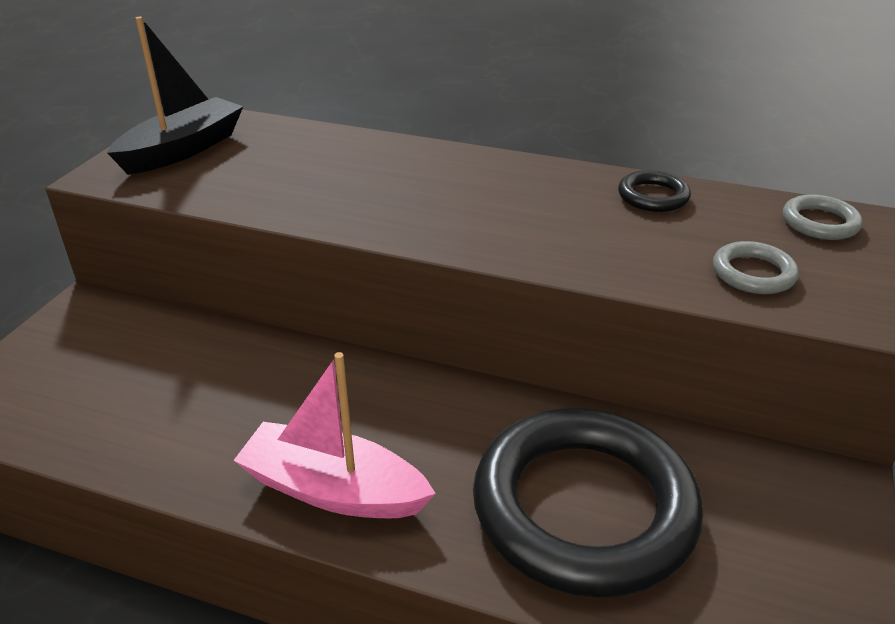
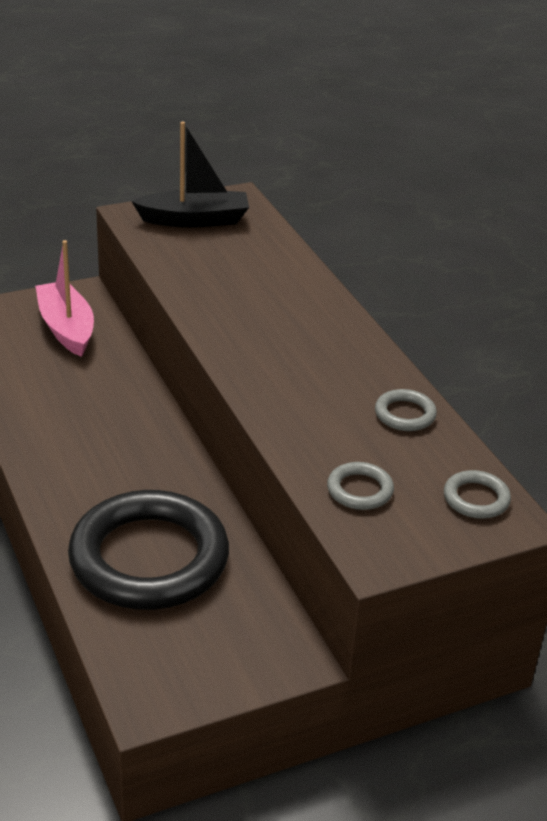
camera: 45 degrees right, 0 degrees up
(333, 490) = (57, 463): pink boat -> pink boat (66, 328)
(653, 196) = (405, 414): black ring -> grey ring

